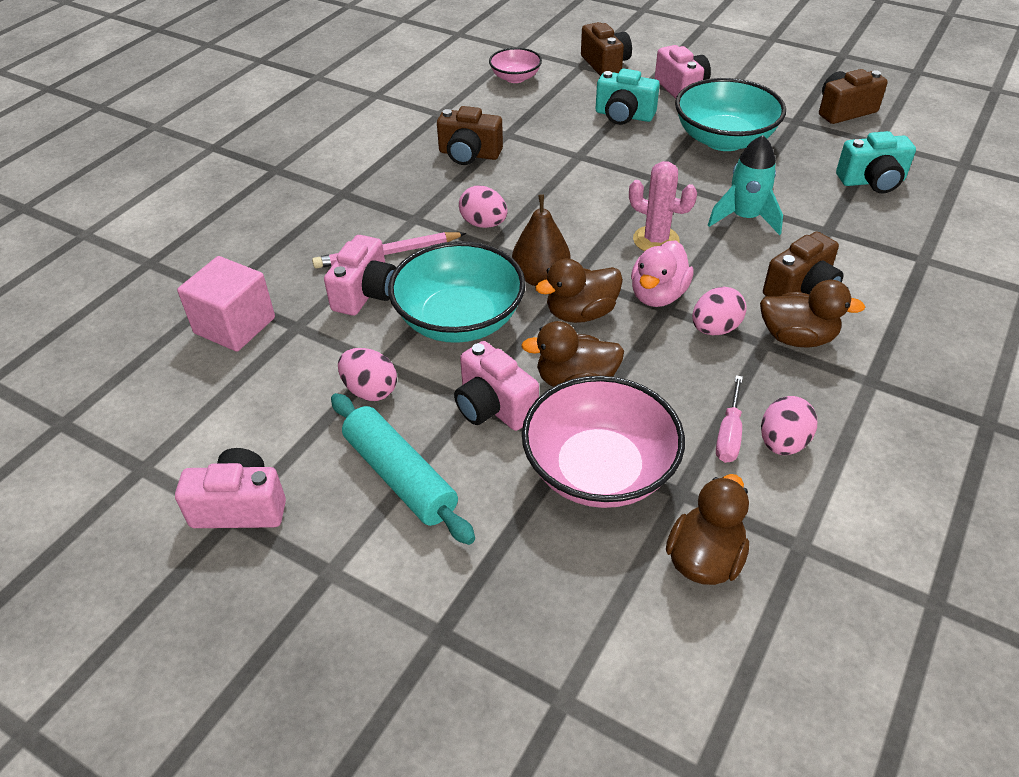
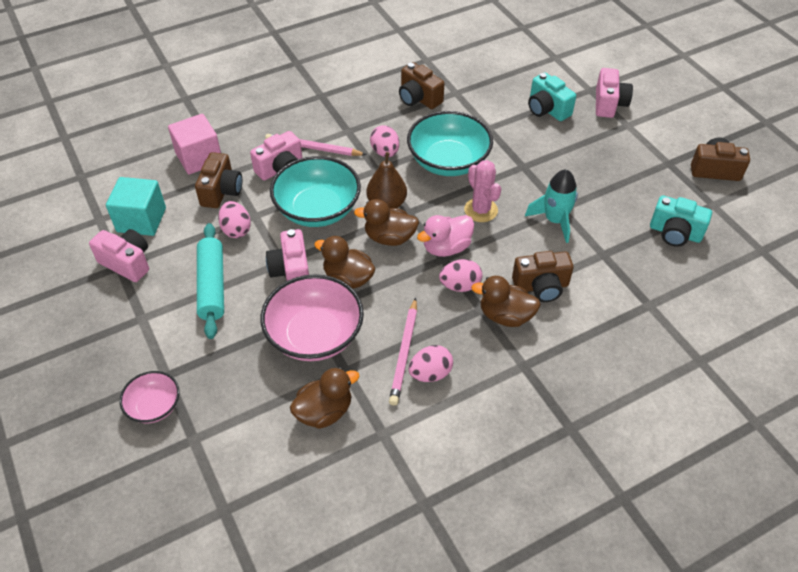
camera: 30 degrees right, 5 degrees up
(214, 439) = (141, 220): none -> turquoise cube
(515, 78) = (500, 50): pink bowl -> pink bowl (154, 406)
(605, 65) = (573, 63): brown camera -> brown camera (221, 191)
(724, 139) = (600, 156): turquoise bowl -> turquoise bowl (448, 161)
(729, 435) = (404, 353): pink screwdriver -> pink pencil
(797, 338) = (505, 316): brown duck -> brown duck turned 150 degrees clockwise

